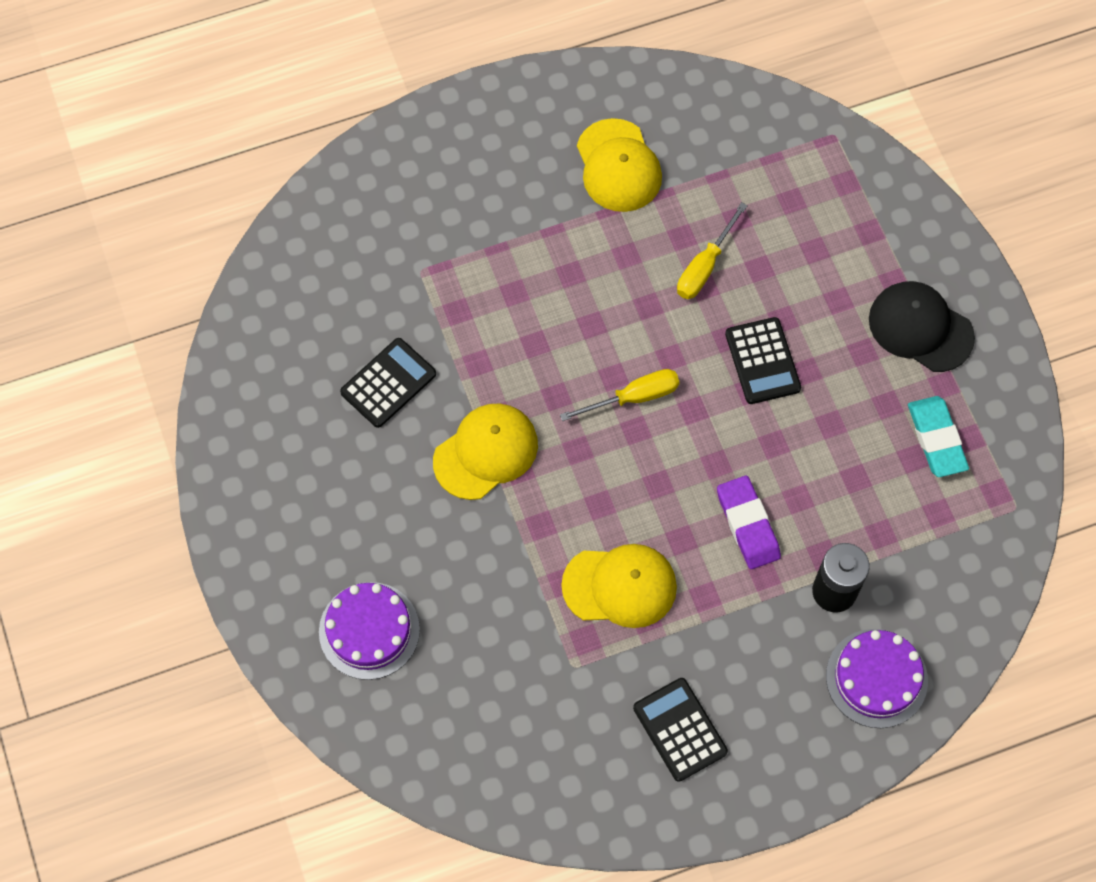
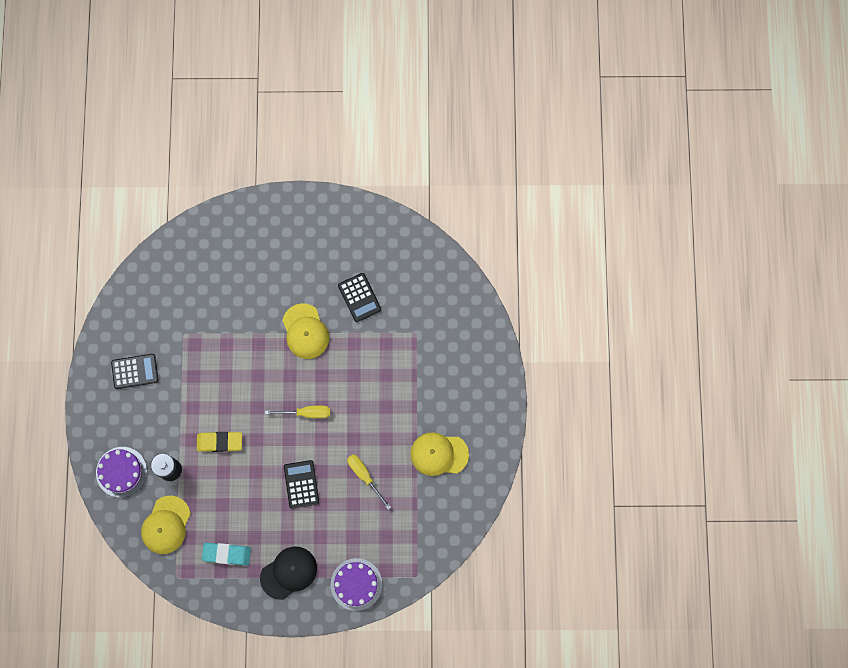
camera: 110 degrees right, 10 degrees up
(369, 630) = (238, 249): purple cake -> purple cake (356, 584)
(620, 586) = (213, 370): yellow cap -> yellow cap (166, 525)
(634, 397) = (306, 413): yellow screwdriver -> yellow screwdriver turned 90 degrees counterclockwise
(747, 524) = (219, 442): purple eraser -> yellow eraser
(762, 361) = (301, 484): black calculator -> black calculator turned 75 degrees clockwise

